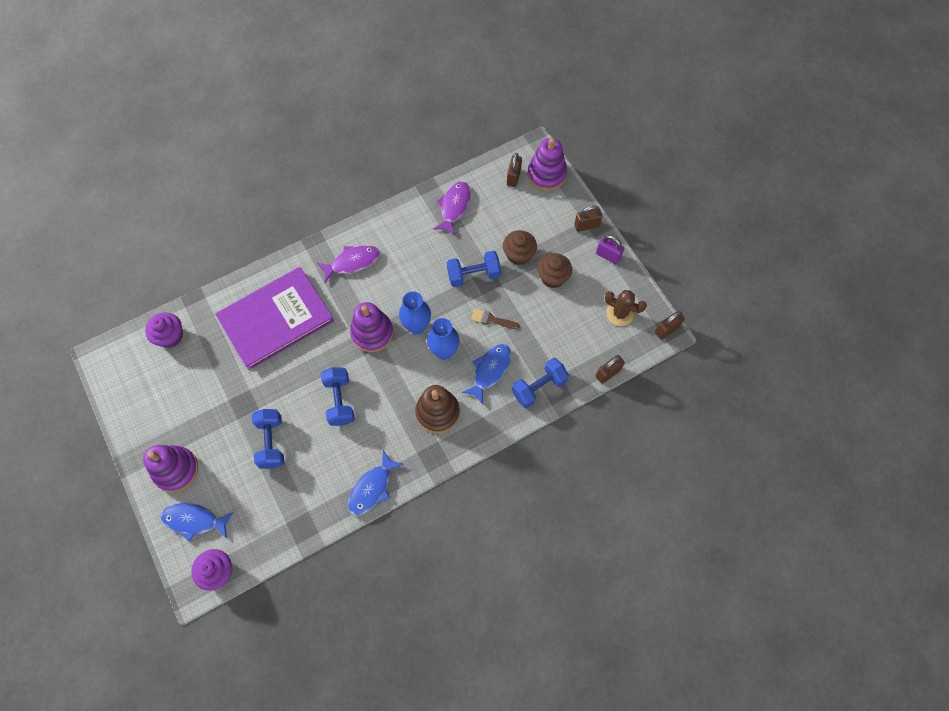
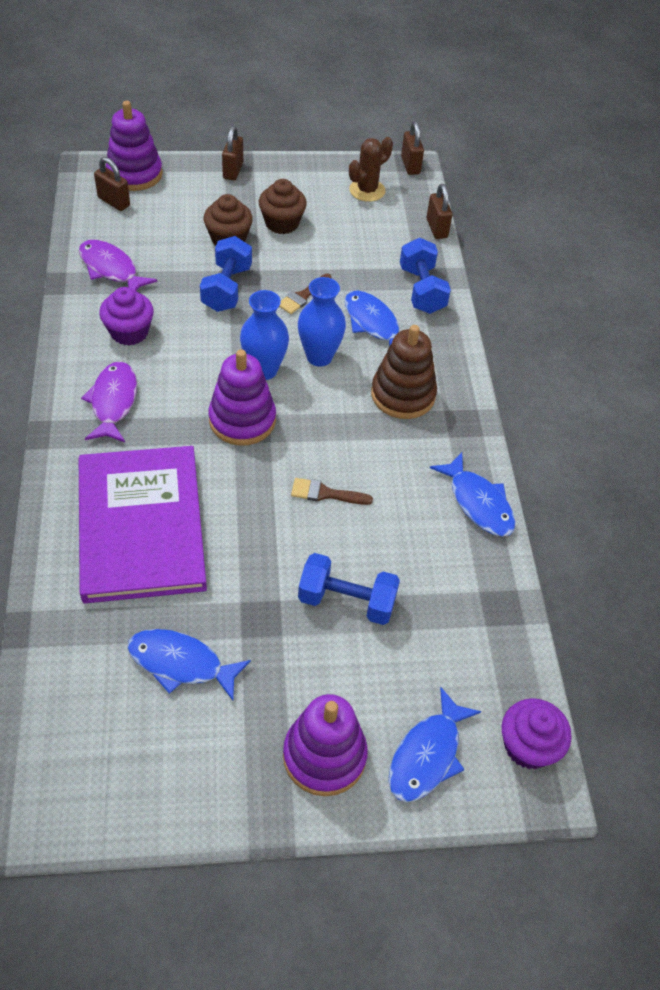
camera: 70 degrees left, 15 degrees down
(170, 336) = (69, 687): purple cupcake -> purple cupcake (129, 332)
(202, 379) = (181, 663): none -> blue fish
(339, 401) = (326, 493): blue dumbbell -> brown brush
(608, 256) = (286, 170): purple padlock -> none

